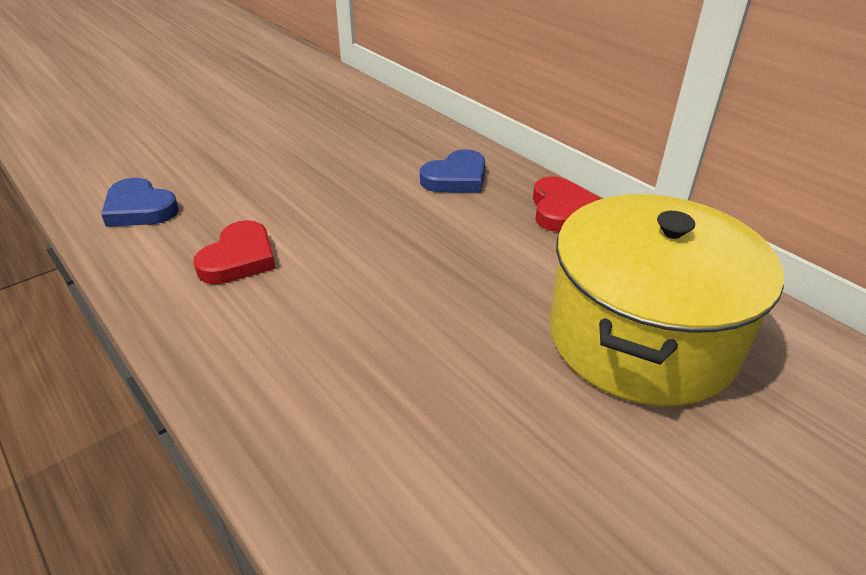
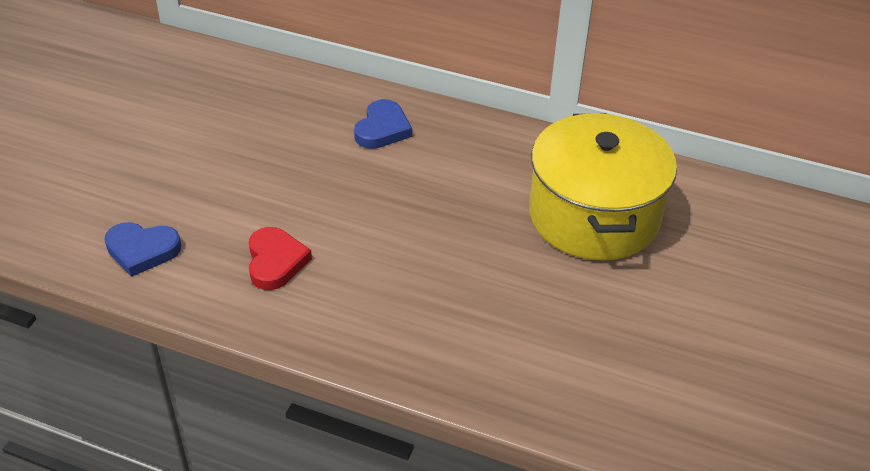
camera: 30 degrees left, 5 degrees up
(560, 209) = (482, 132): red heart -> none

